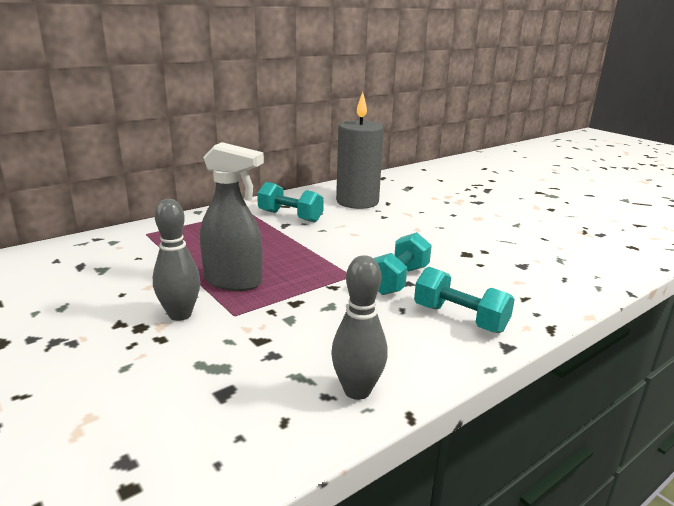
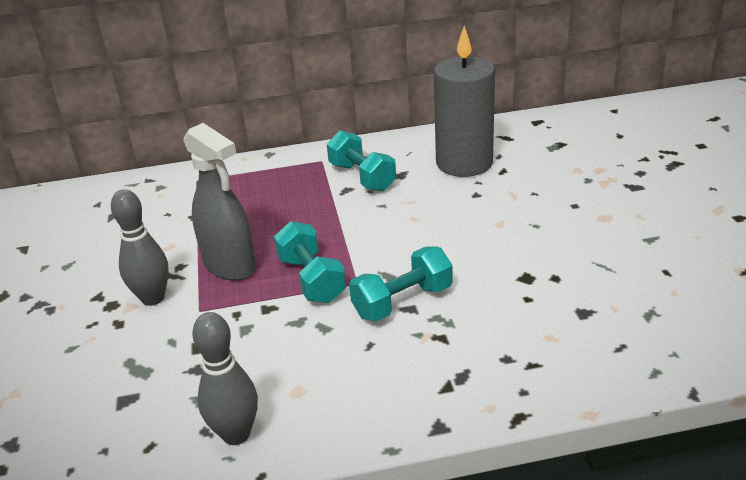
camera: 30 degrees right, 10 degrees up
(459, 318) = (422, 374): turquoise dumbbell -> turquoise dumbbell (311, 279)

